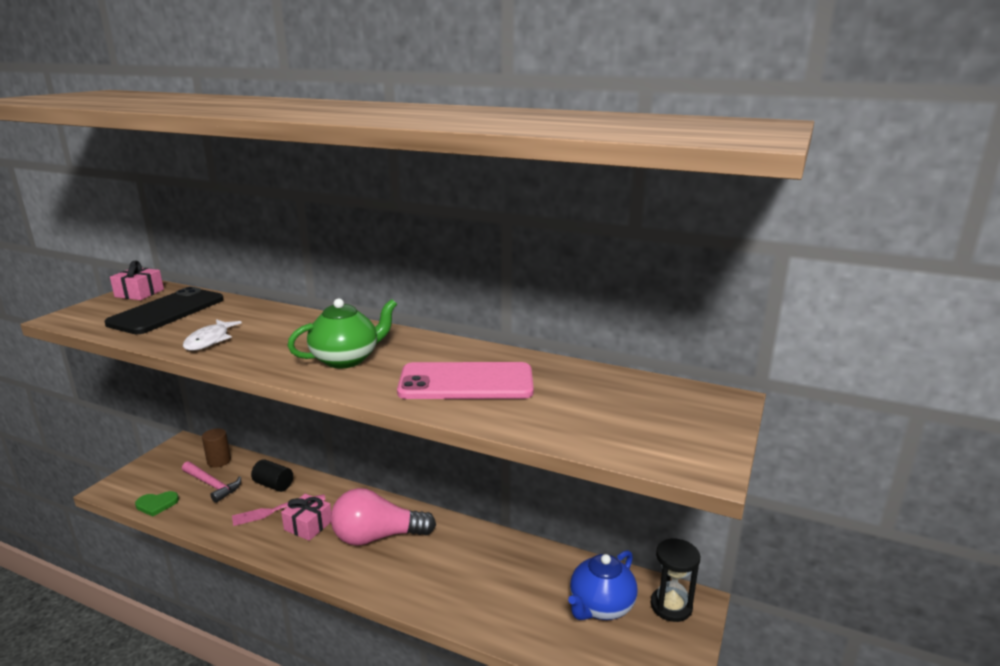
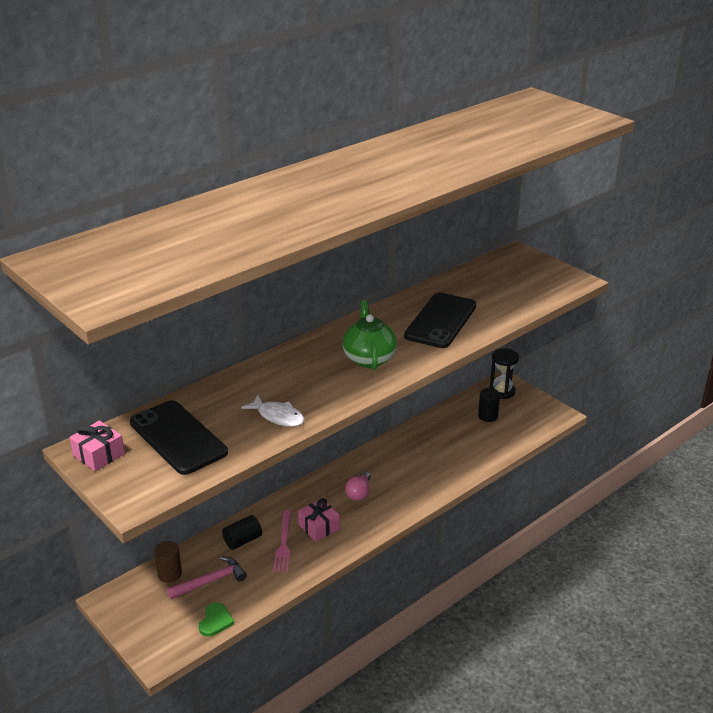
camera: 65 degrees left, 10 degrees up
(377, 537) = (359, 493): pink light bulb -> pink light bulb, size x0.53
(466, 382) = (440, 321): pink phone -> black phone
(600, 606) = (488, 416): blue teapot -> black cylinder

